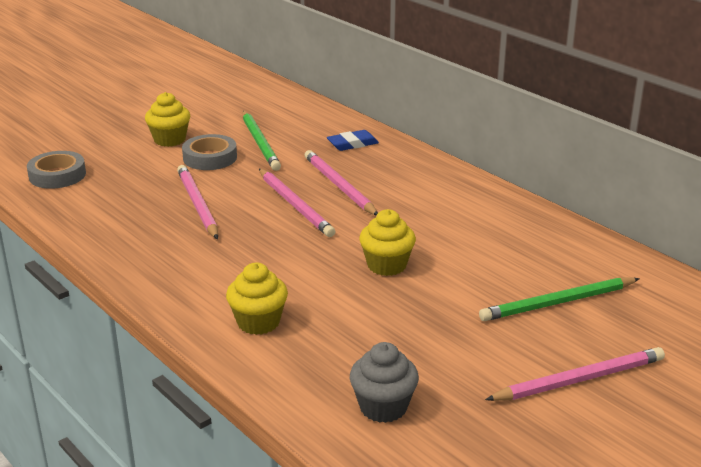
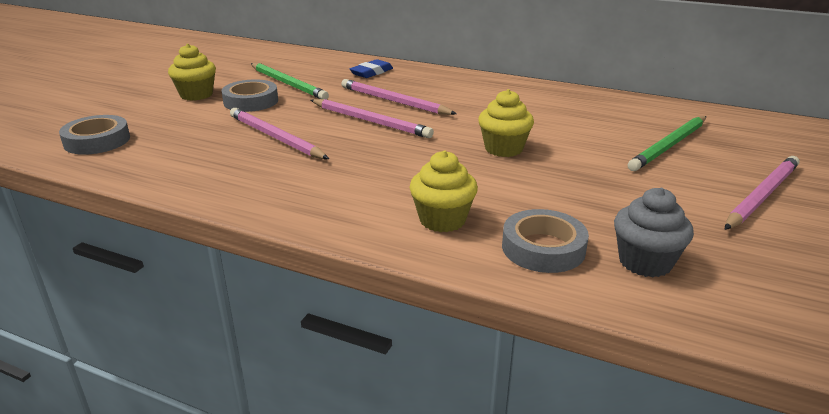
camera: 25 degrees left, 0 degrees up
(313, 370) = (543, 248): none -> grey tape

